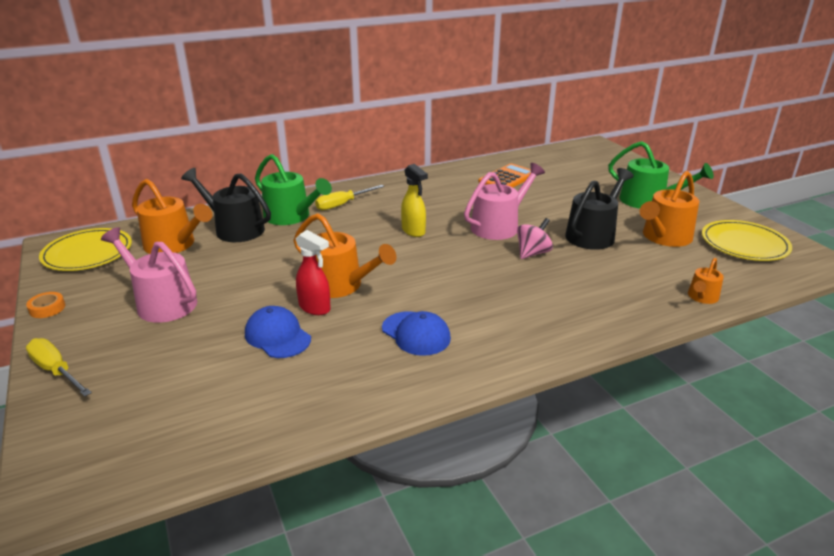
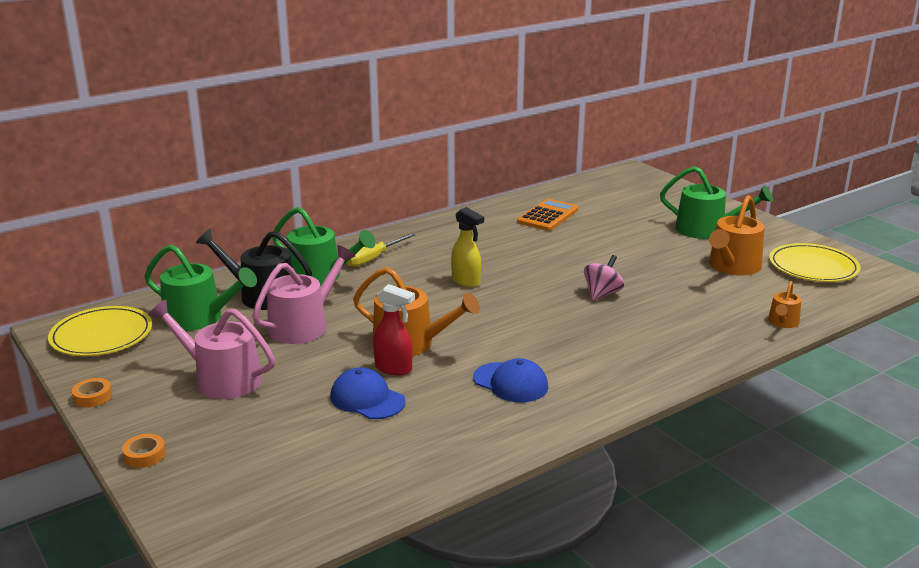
camera: 10 degrees left, 5 degrees down
(56, 371) = (144, 455): yellow screwdriver -> orange tape
(174, 245) = (199, 318): orange watering can -> green watering can
(499, 226) = (557, 269): pink watering can -> pink watering can (303, 325)
(593, 234) = (659, 270): black watering can -> none

